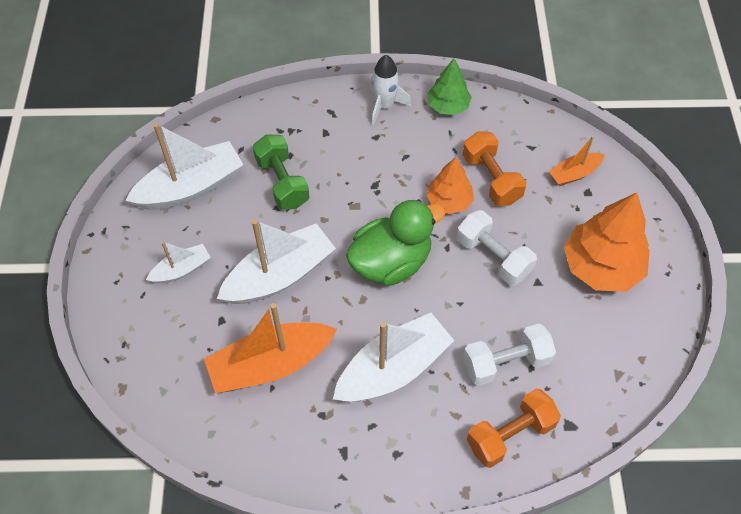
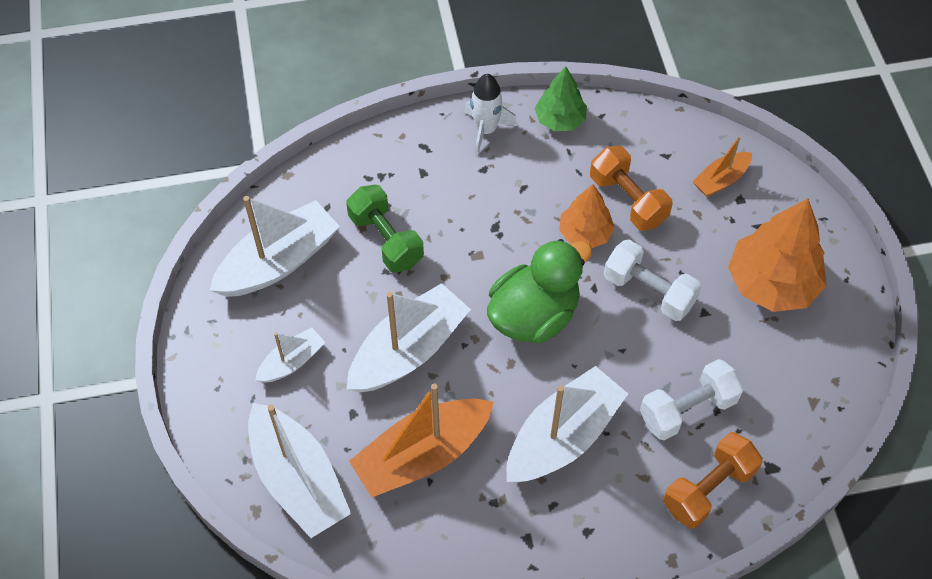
camera: 10 degrees left, 0 degrees up
(163, 368) = (298, 479): none -> white boat

